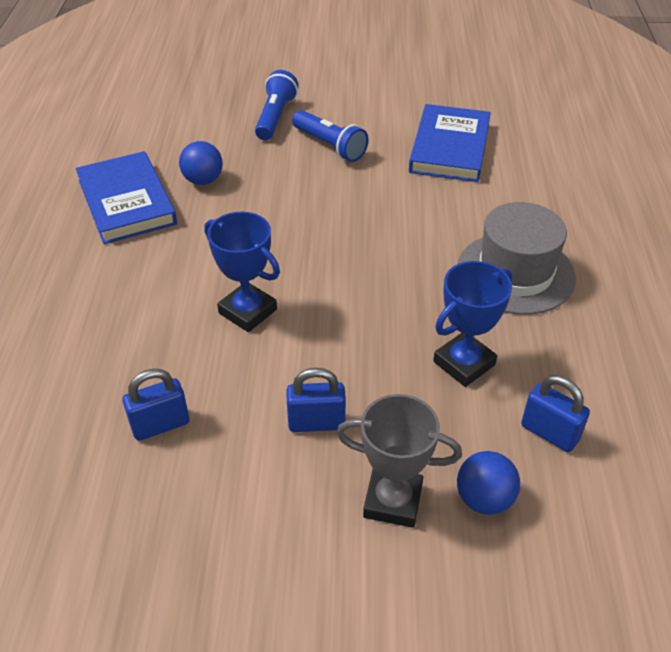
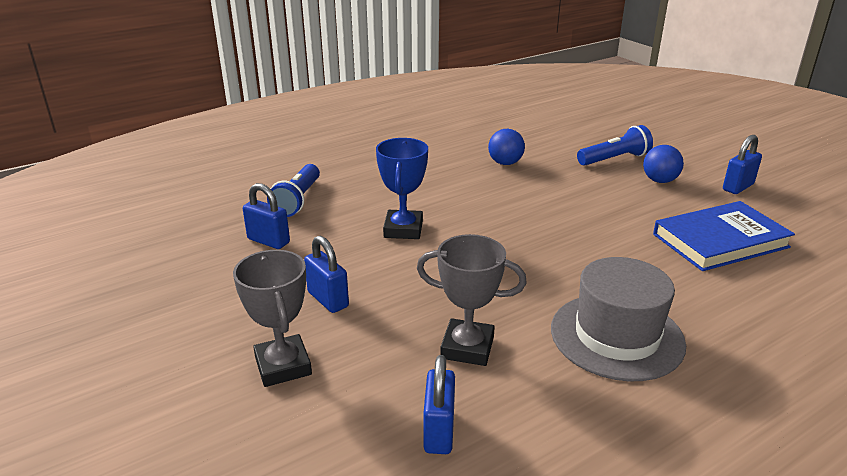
camera: 55 degrees right, 15 degrees down
(127, 202) = (446, 150): blue book -> none
(330, 146) = (622, 190): blue flashlight -> blue flashlight (297, 200)
(390, 90) = (738, 187): none -> blue padlock
(464, 363) = (467, 347): blue trophy -> grey trophy
(484, 499) = (325, 417): blue ball -> blue ball (659, 181)

